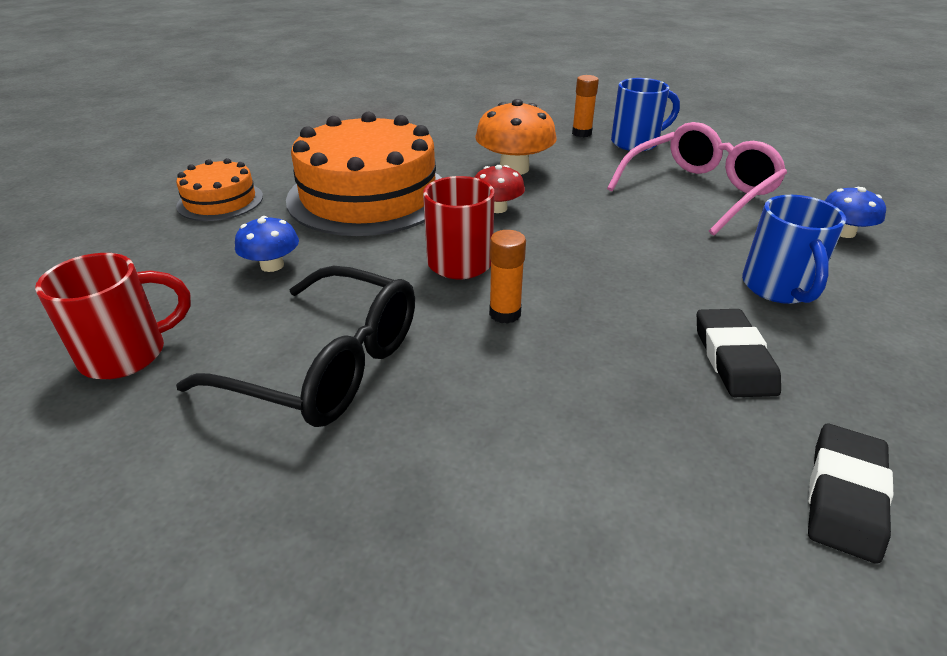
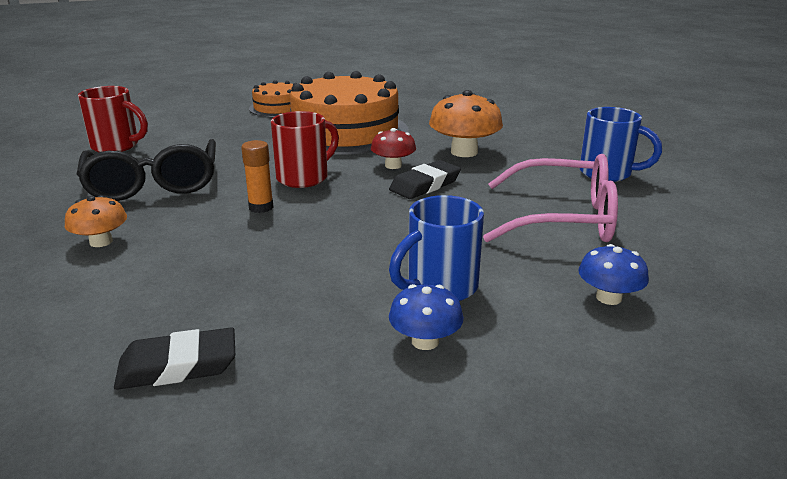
camera: 50 degrees right, 10 degrees down
(272, 265) = (230, 141): blue mushroom -> blue mushroom (425, 341)
(464, 466) = (101, 242): none -> orange mushroom
(581, 133) = (578, 152): orange glue stick -> none
(733, 358) = (304, 291): black eraser -> black eraser (425, 185)

